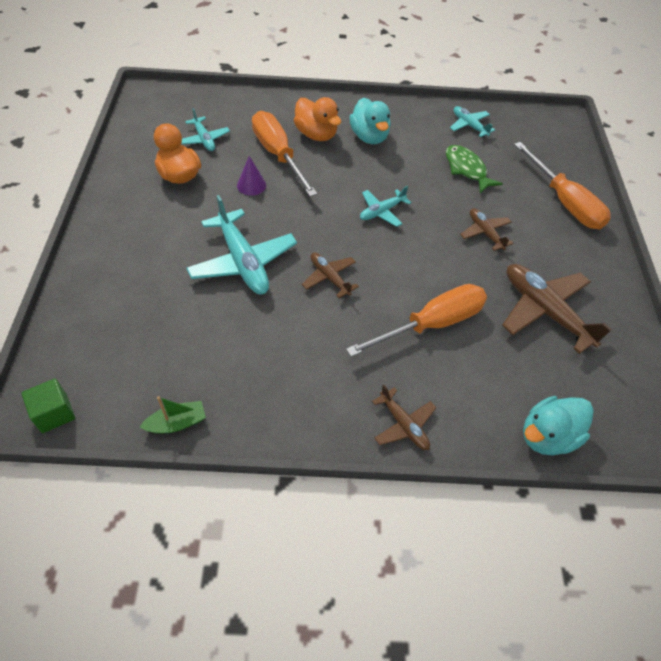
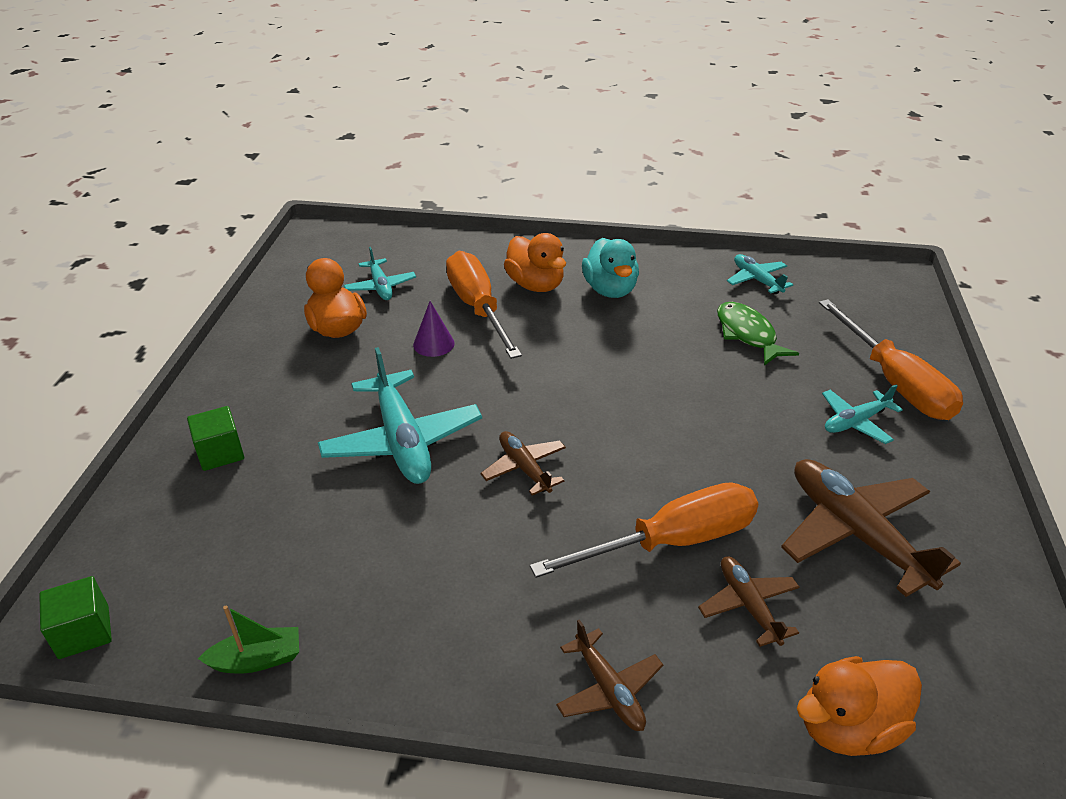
camera: 10 degrees right, 15 degrees down
(116, 277) = (220, 453): none -> green cube
(381, 211) = (615, 384): turquoise plane -> turquoise plane (855, 422)
(485, 233) = (768, 418): brown plane -> brown plane (748, 605)
(547, 436) = (848, 727): turquoise duck -> orange duck

